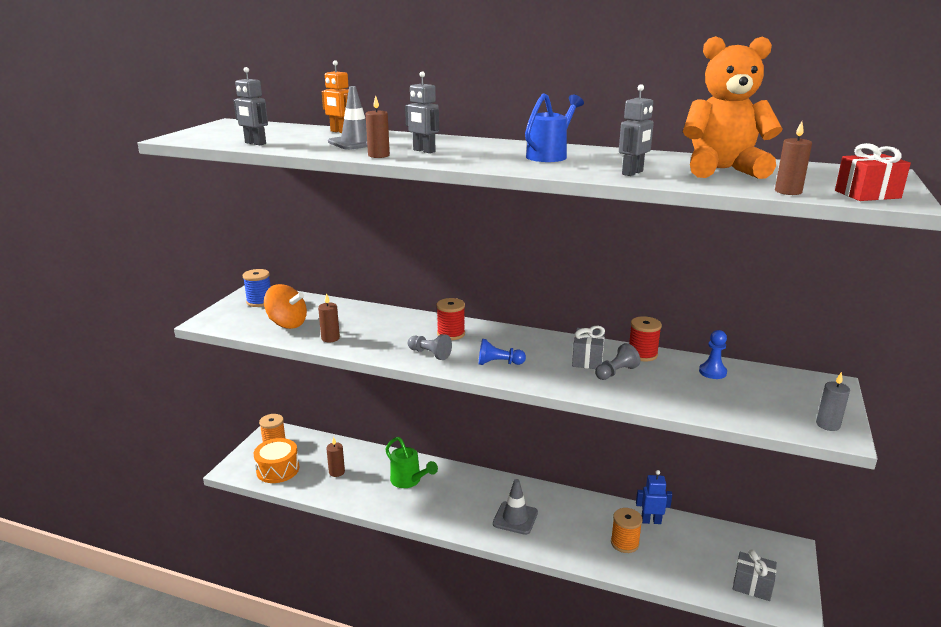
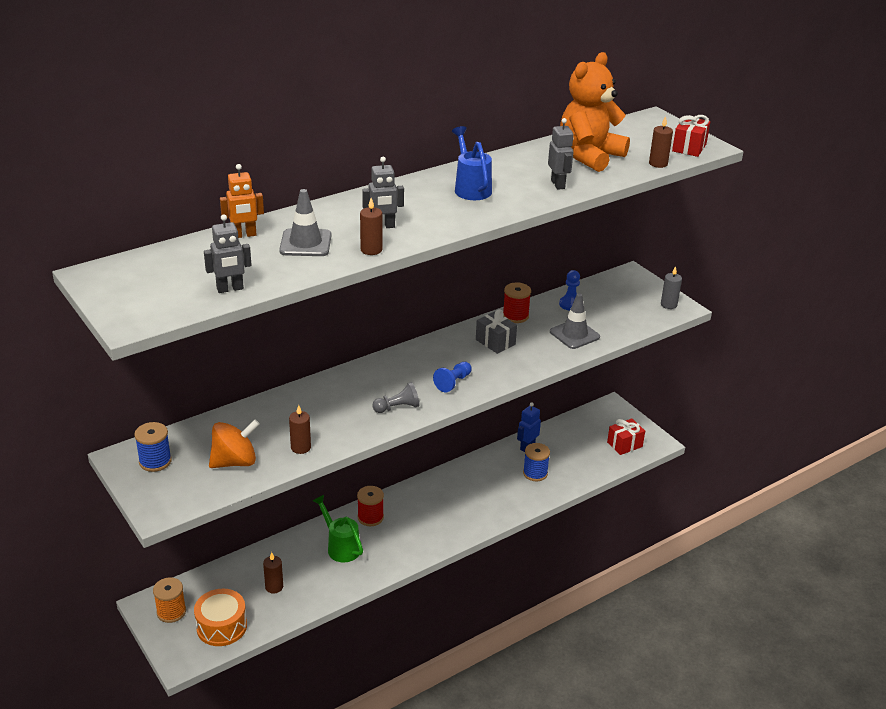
camera: 55 degrees left, 10 degrees up
(409, 481) = (340, 547): green watering can -> green watering can turned 120 degrees counterclockwise
(451, 334) = (375, 381): red spool -> red spool (370, 517)
(515, 518) = (453, 511): grey traffic cone -> grey traffic cone (574, 334)
(616, 372) = (526, 340): grey pawn -> none
(624, 543) = (535, 473): orange spool -> blue spool
(752, 585) = (624, 444): grey gift -> red gift

